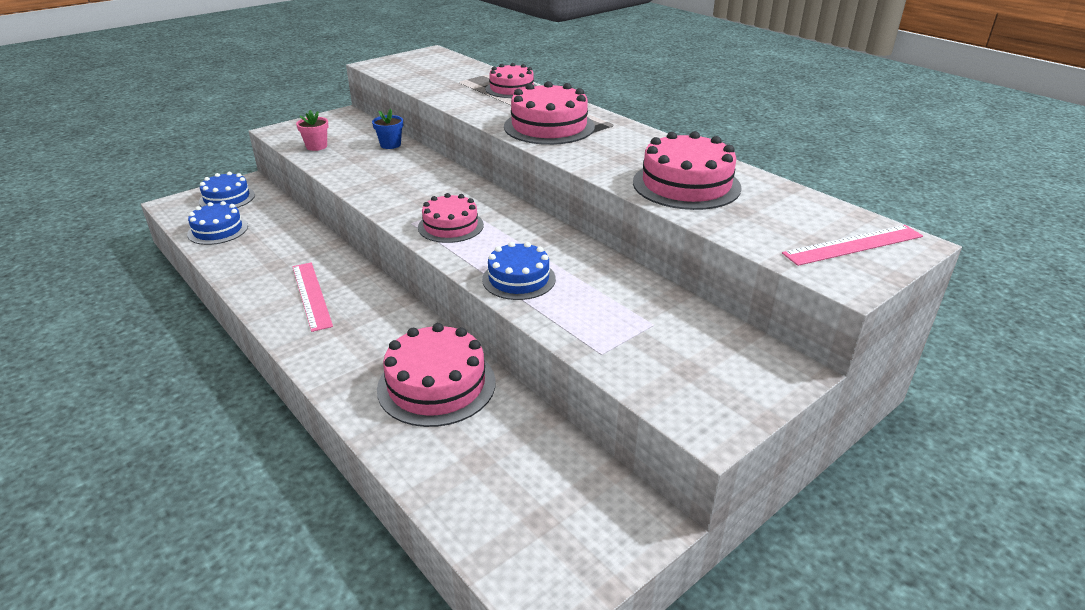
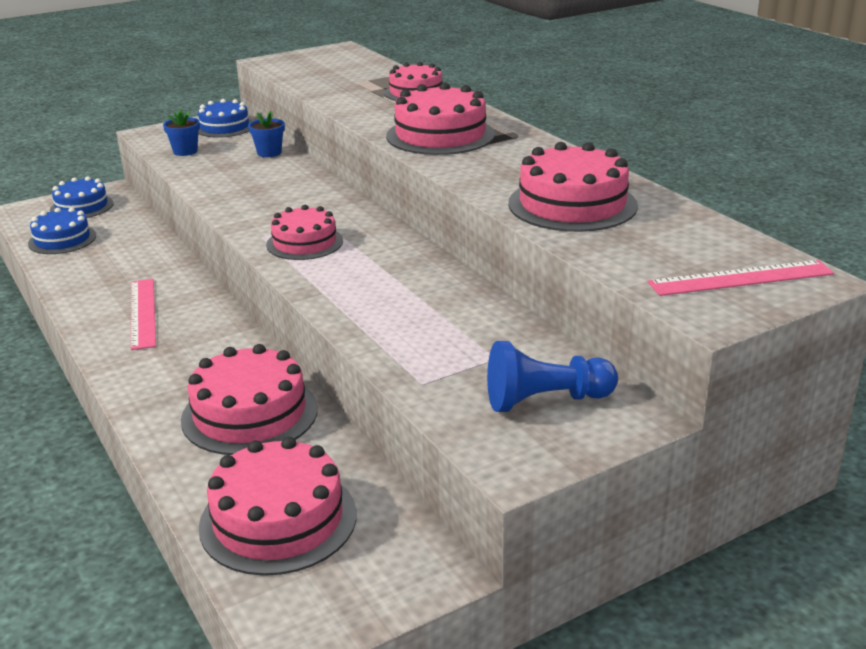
camera: 10 degrees right, 5 degrees down
(316, 146) = (185, 151): pink flower pot -> blue flower pot
(494, 486) = (278, 519): none -> pink cake
(519, 279) = (360, 302): blue cake -> blue cake (224, 127)
(710, 361) = (545, 400): none -> blue pawn

